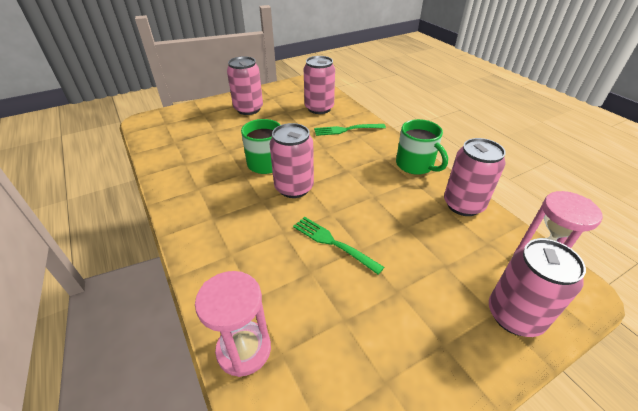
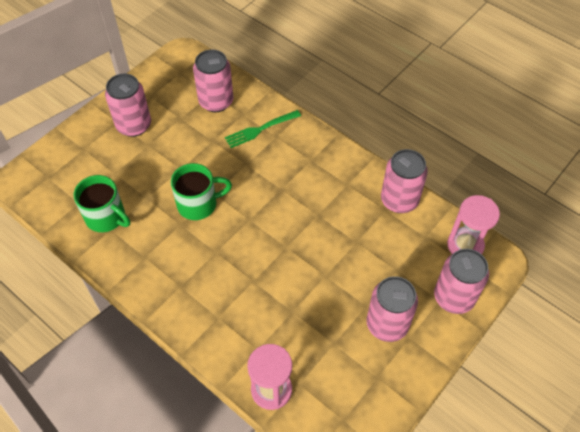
camera: 20 degrees left, 15 degrees up
(294, 188) = (240, 227): pink can -> pink can (387, 324)
(333, 243) = (300, 277): green fork -> none
(415, 165) = (345, 162): green mug -> green mug (106, 217)

